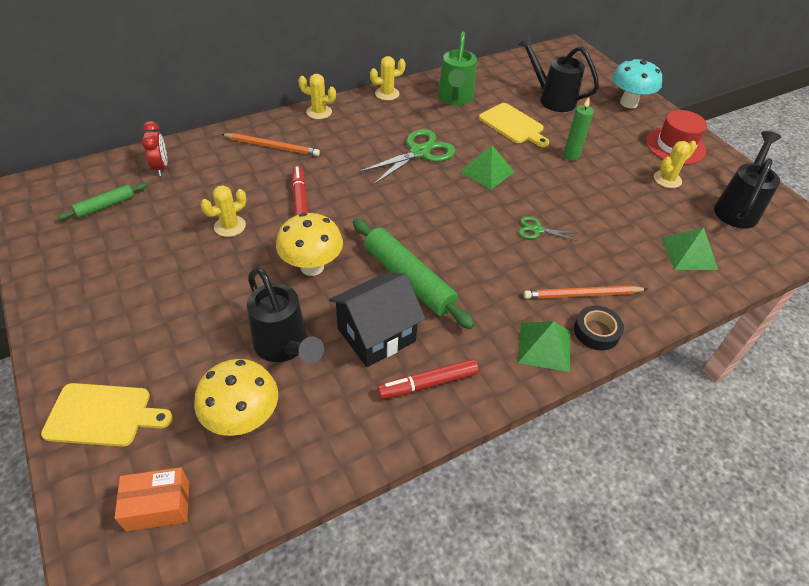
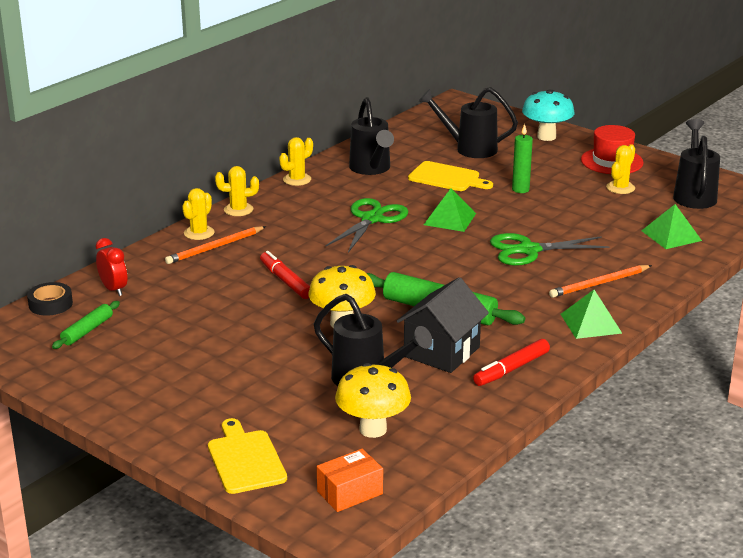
camera: 20 degrees left, 20 degrees down
(103, 415) = (245, 459): yellow cutting board -> yellow cutting board turned 90 degrees counterclockwise
(230, 226) = (233, 315): yellow cactus -> yellow cactus (199, 233)
(272, 146) = (215, 247): orange pencil -> orange pencil turned 150 degrees clockwise
(455, 99) = (371, 169): green watering can -> black watering can
(537, 230) = (528, 250): green scissors -> green scissors, size x1.92
(596, 331) = (627, 304): black tape -> black tape (50, 304)

